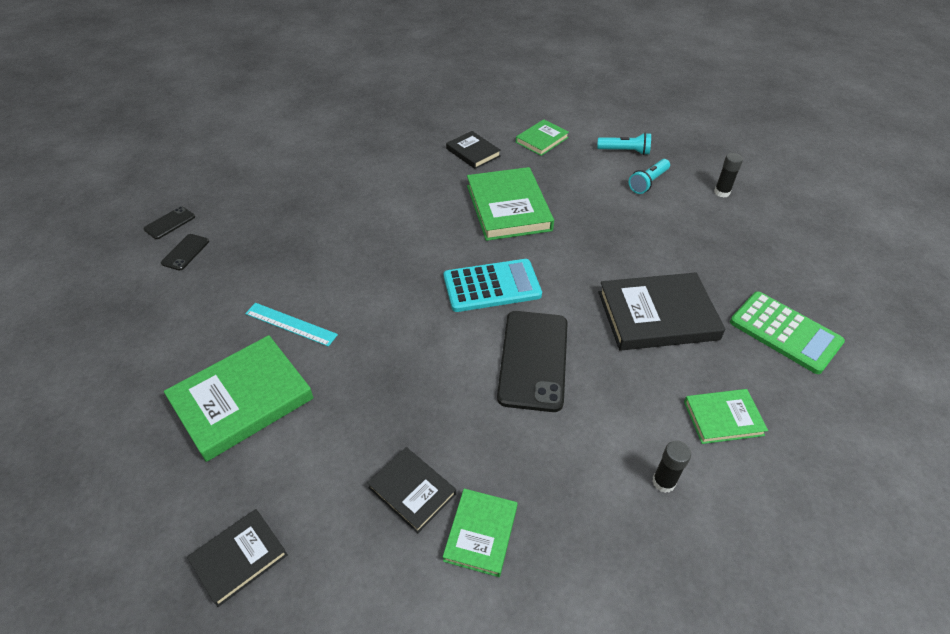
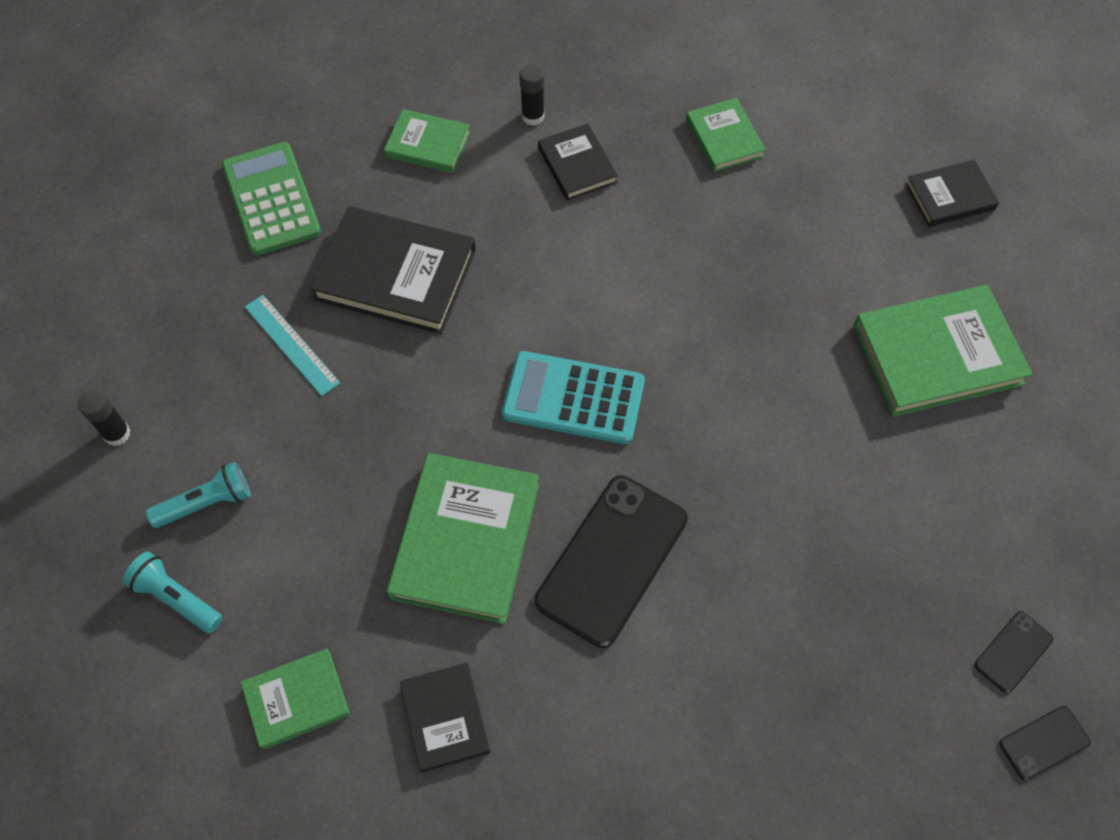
camera: 155 degrees left, 15 degrees up
(291, 324) = (863, 442): turquoise ruler -> turquoise ruler (291, 344)
(412, 491) = (773, 194): black book -> black book (577, 165)
(481, 533) = (724, 138): green book -> green book turned 60 degrees counterclockwise
(533, 360) = (581, 277): black phone -> black phone (612, 560)

